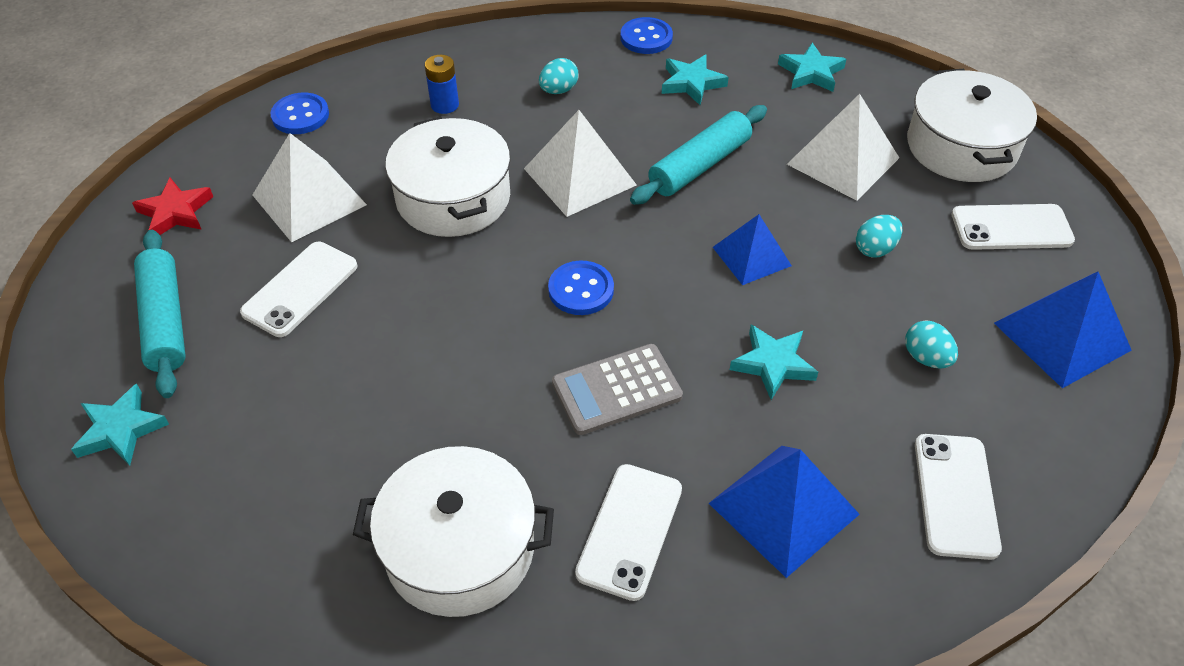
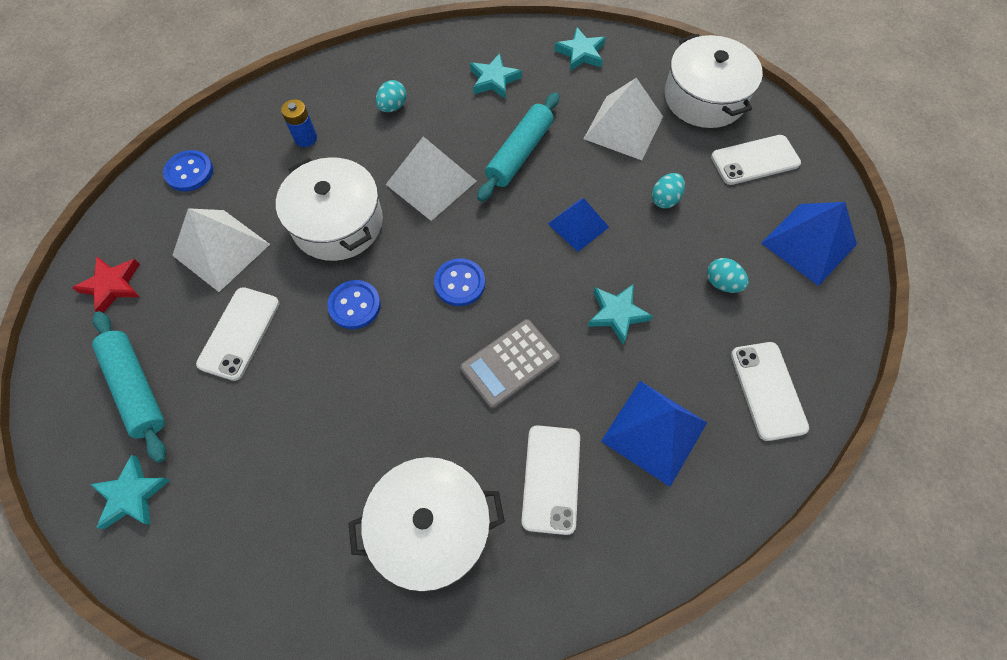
camera: 15 degrees left, 15 degrees up
(646, 38) = (448, 45): blue button -> blue button (355, 305)

